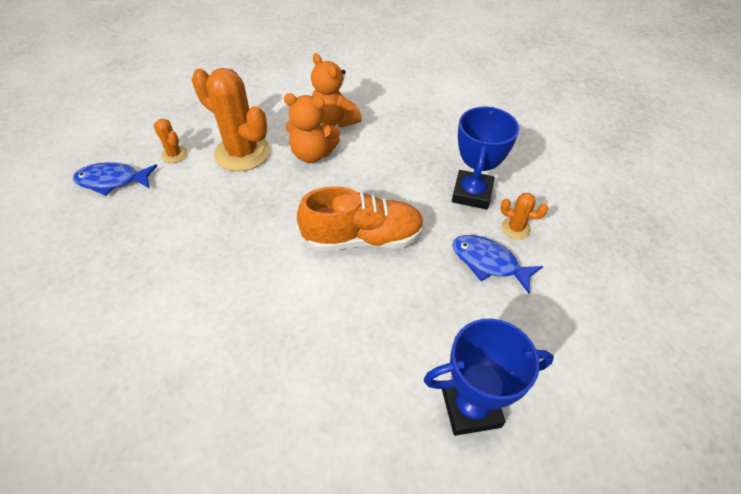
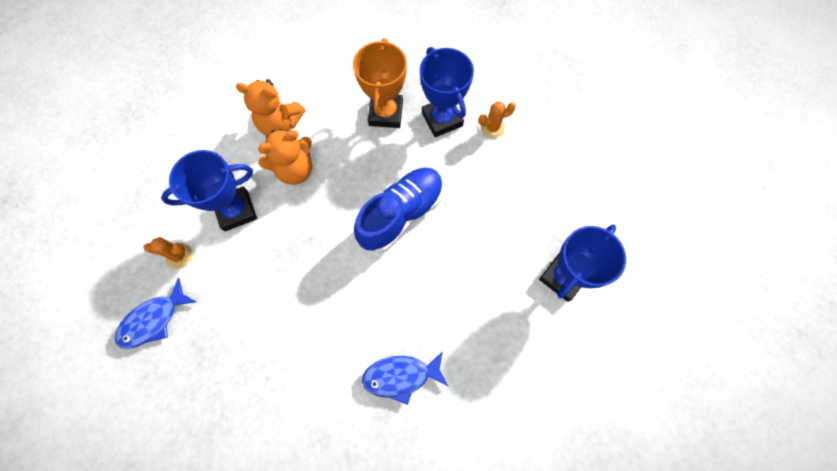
camera: 40 degrees left, 20 degrees up
(242, 153) = (236, 211): orange cactus -> blue trophy
(363, 238) = (401, 214): orange shoe -> blue shoe
(425, 161) = (386, 113): none -> orange trophy
(488, 262) = (496, 169): blue fish -> blue fish (401, 376)

